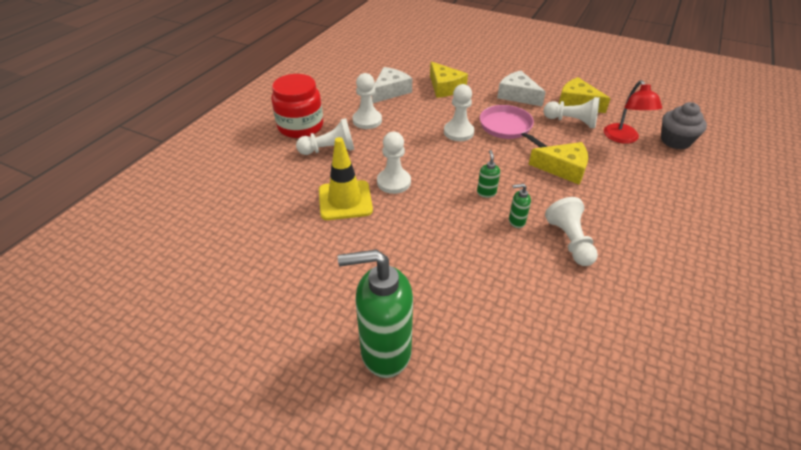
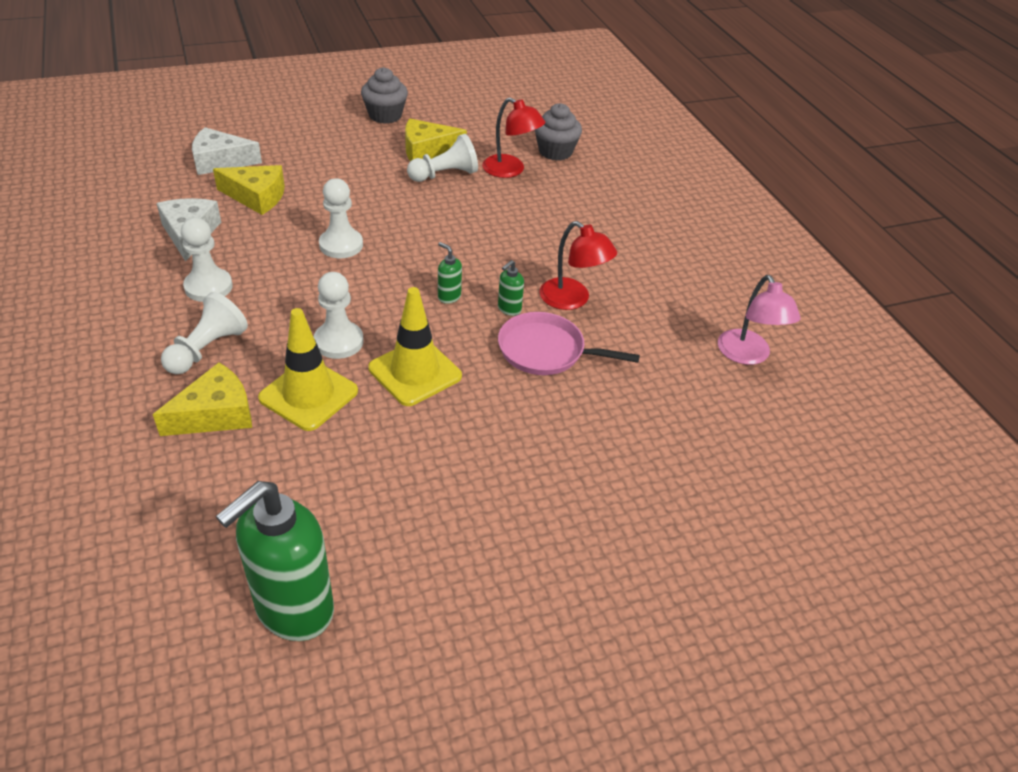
camera: 50 degrees left, 0 degrees up
(300, 126) = (122, 342): red jar -> none
(385, 351) = (537, 504): green soap dispenser -> green soap dispenser (294, 610)
(413, 223) = (415, 372): none -> yellow traffic cone
(507, 128) = (388, 213): pink pan -> pink pan (545, 351)
(517, 95) = (355, 169): white cheese -> white cheese (220, 161)
(563, 168) = (491, 231): yellow cheese -> yellow cheese (215, 414)
(569, 241) = (572, 300): white pawn -> red lamp
(573, 73) = (385, 115): none -> grey cupcake
(677, 371) = (747, 355): none -> pink lamp

